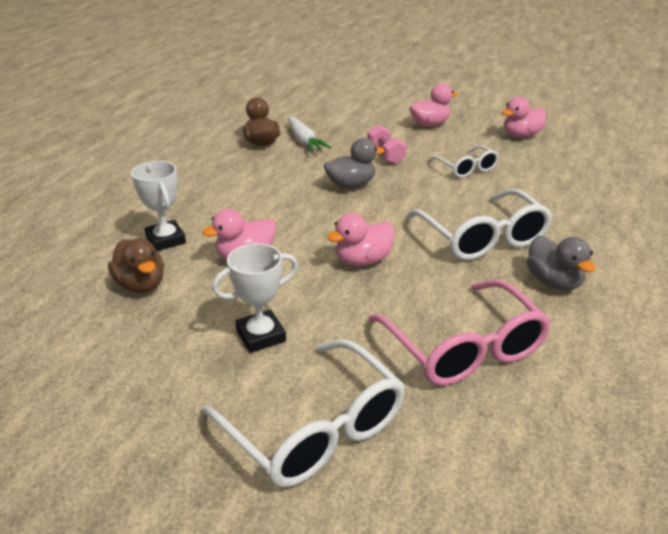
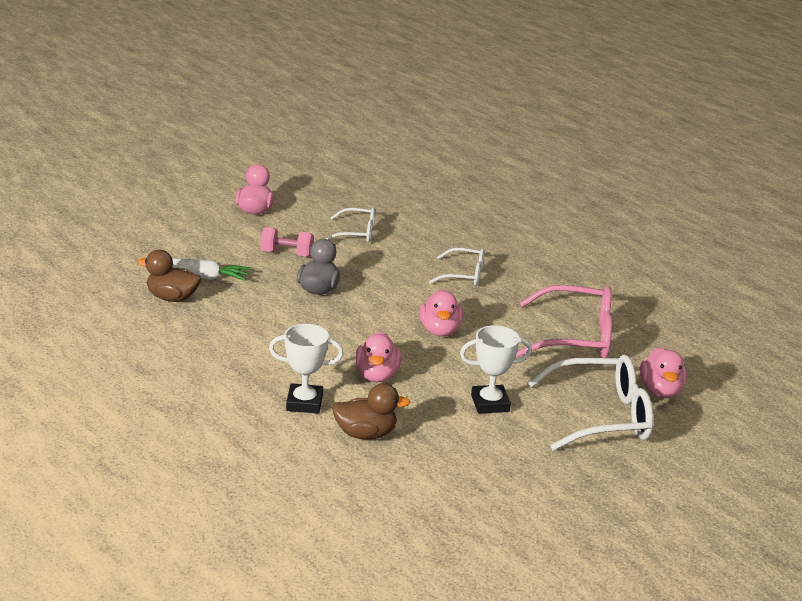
camera: 60 degrees left, 5 degrees down
(261, 335) = (490, 403): white trophy -> white trophy turned 75 degrees clockwise
(482, 238) = (464, 275): white glasses -> white glasses, size x0.57
(521, 135) = (332, 187): pink duck -> pink duck (660, 390)
(553, 282) = (542, 277): grey duck -> none

